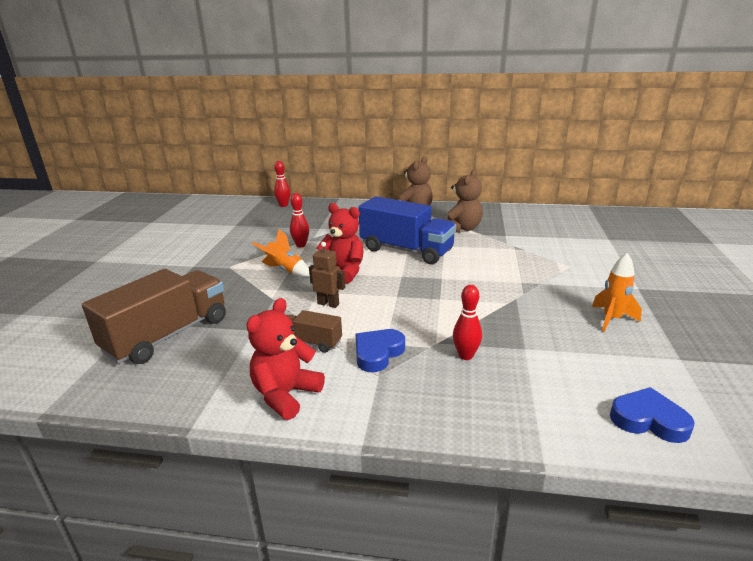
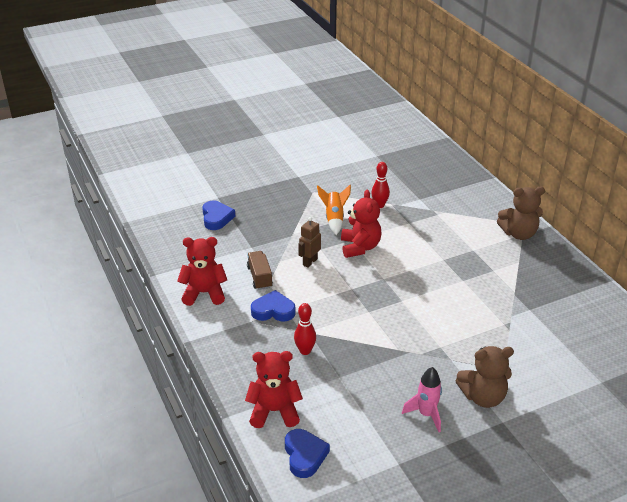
camera: 55 degrees right, 10 degrees up
(168, 335) = (216, 218): brown truck -> blue heart
(283, 205) = (441, 157): red bowling pin -> none
(328, 304) = (310, 262): brown robot -> brown robot turned 135 degrees counterclockwise
(406, 250) = (430, 263): blue truck -> none
(461, 229) = (512, 277): brown teddy bear -> brown teddy bear (483, 397)
(556, 416) = (274, 411): none -> red teddy bear
(611, 319) = (426, 414): orange rocket -> pink rocket

